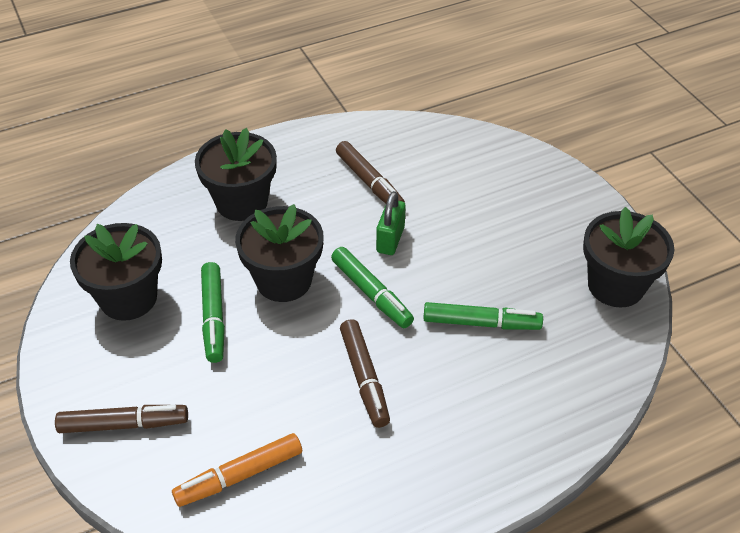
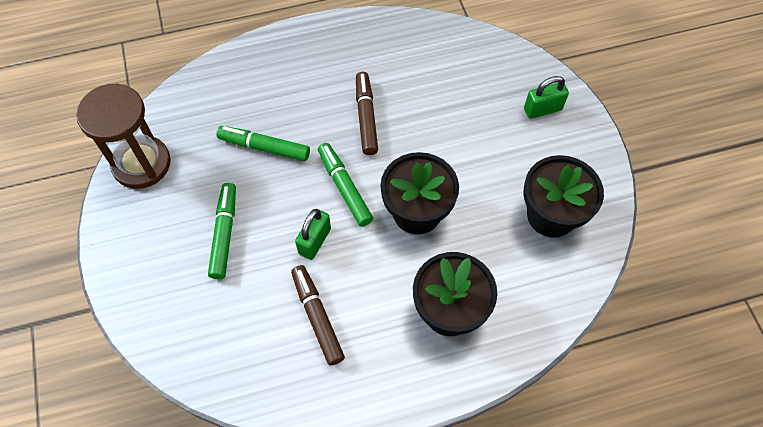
camera: 170 degrees left, 15 degrees up
(124, 424) = (542, 109): brown marker -> green padlock
(214, 317) = (478, 185): green marker -> green marker (224, 234)
(239, 475) = (461, 65): orange marker -> none
(615, 285) = (141, 164): black flower pot -> brown hourglass

